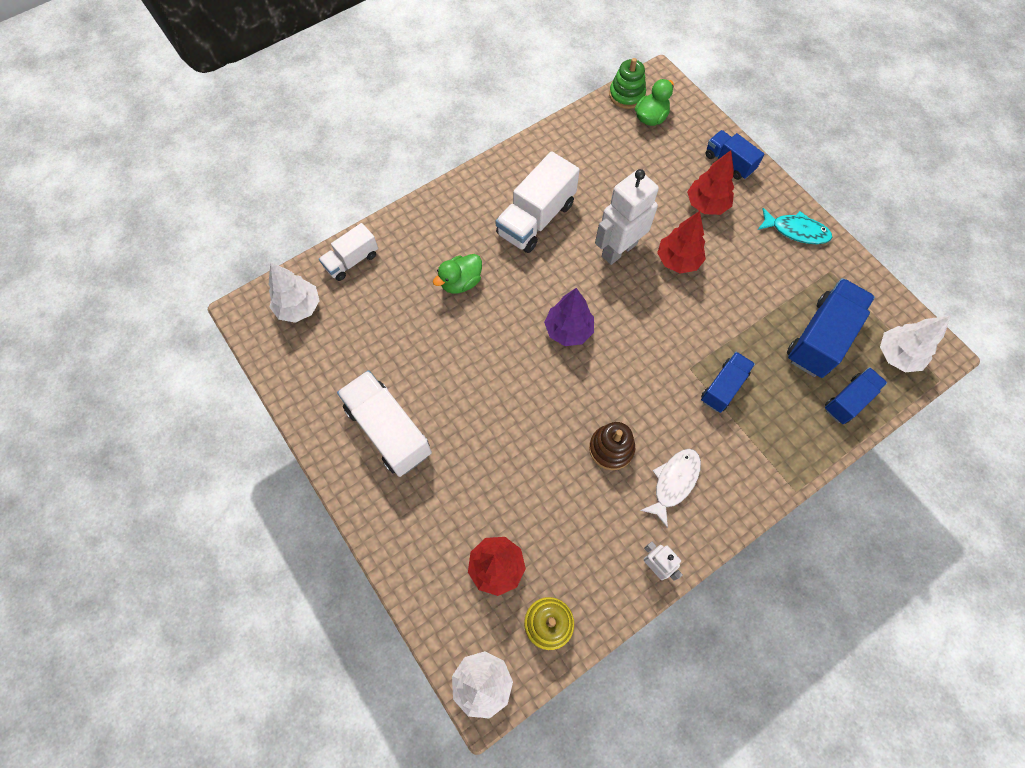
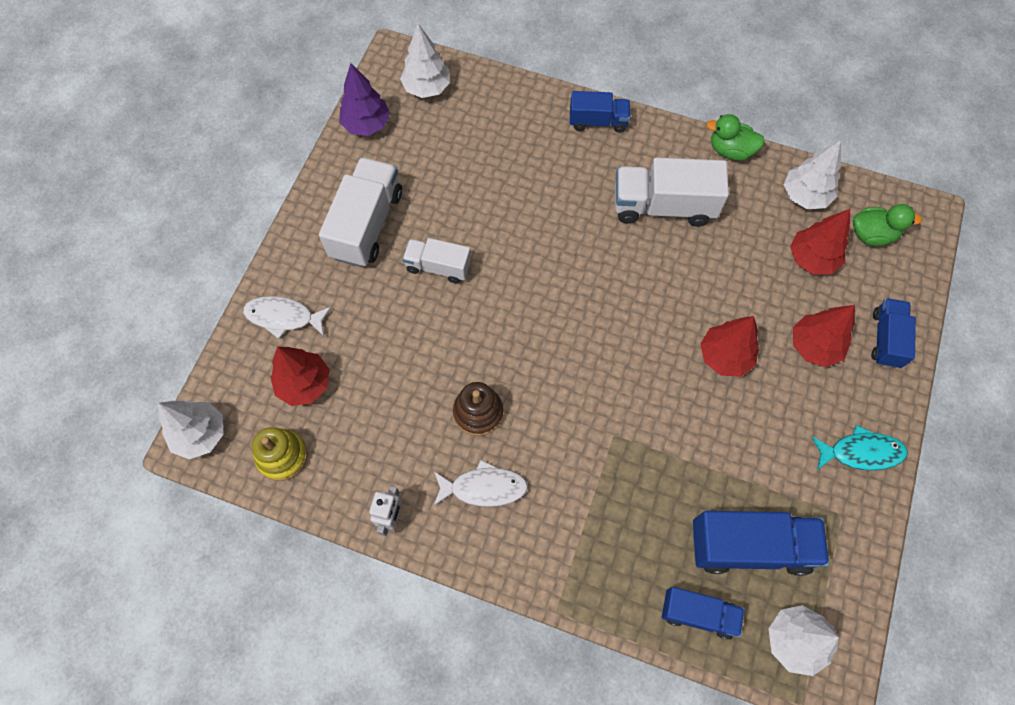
camera: 55 degrees right, 0 degrees up
(352, 261) = (500, 95): white truck -> white truck (438, 267)
(423, 548) = (283, 317): none -> white fish
(461, 282) = (546, 188): green duck -> green duck (730, 150)
(568, 330) = (569, 304): purple tree -> purple tree (367, 124)
(594, 133) = (804, 196): none -> white tree
(618, 250) = (691, 296): white robot -> none
(626, 95) = (878, 197): green stacking toy -> none
(643, 162) = (812, 259): none -> red tree
(723, 387) = (617, 478): blue truck -> blue truck (598, 121)
(796, 231) = (861, 452): turquoise fish -> turquoise fish turned 75 degrees counterclockwise

